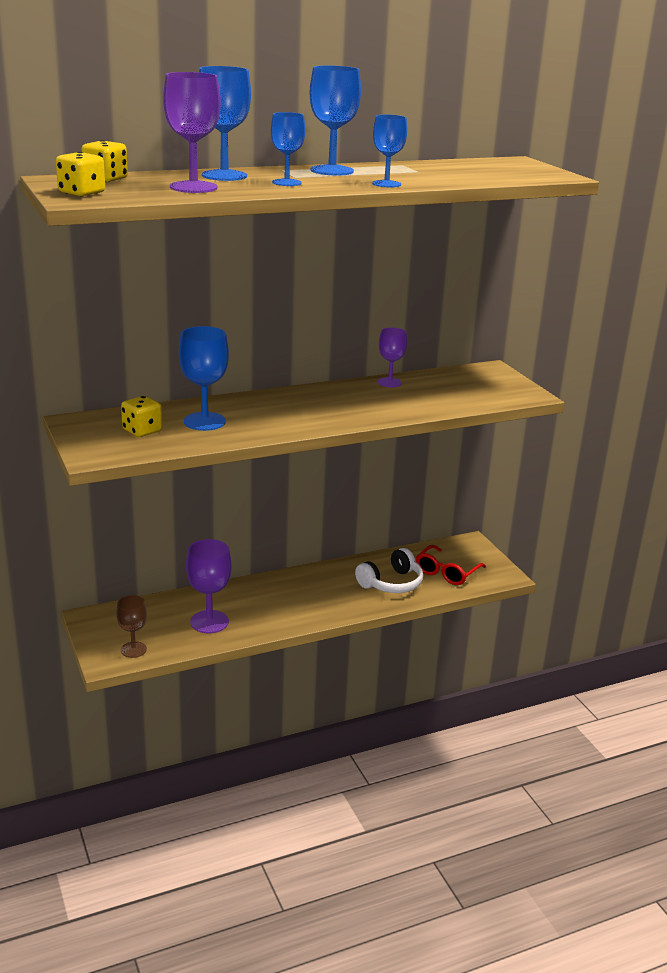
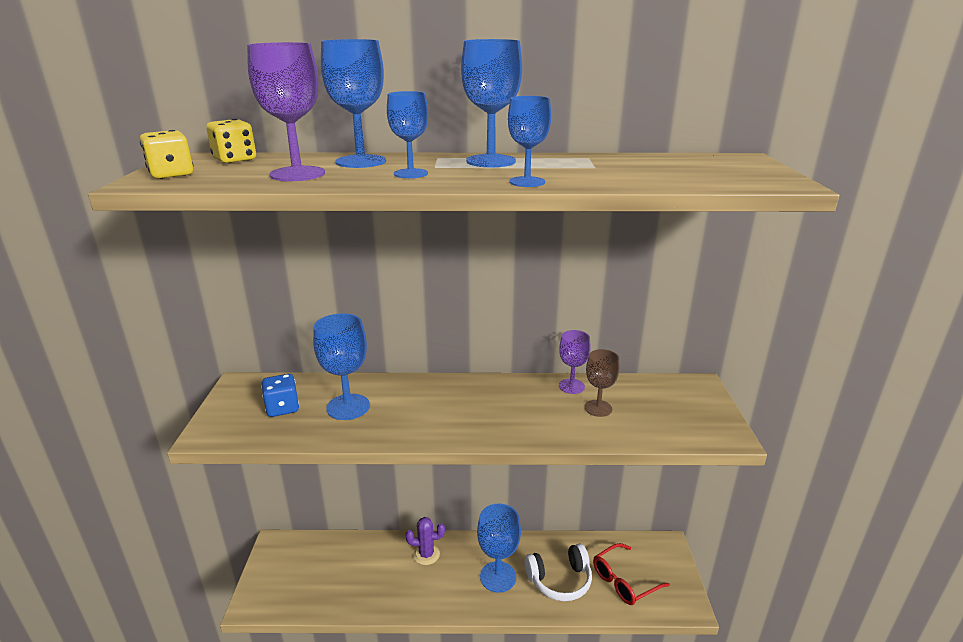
camera: 25 degrees right, 0 degrees up
(133, 649) = (282, 596): brown goblet -> brown goblet (598, 408)
(142, 431) = (282, 408): yellow dice -> blue dice
(209, 622) = (365, 581): purple goblet -> none
(255, 592) = (426, 554): none -> purple cactus
(334, 592) = (498, 577): none -> blue goblet

